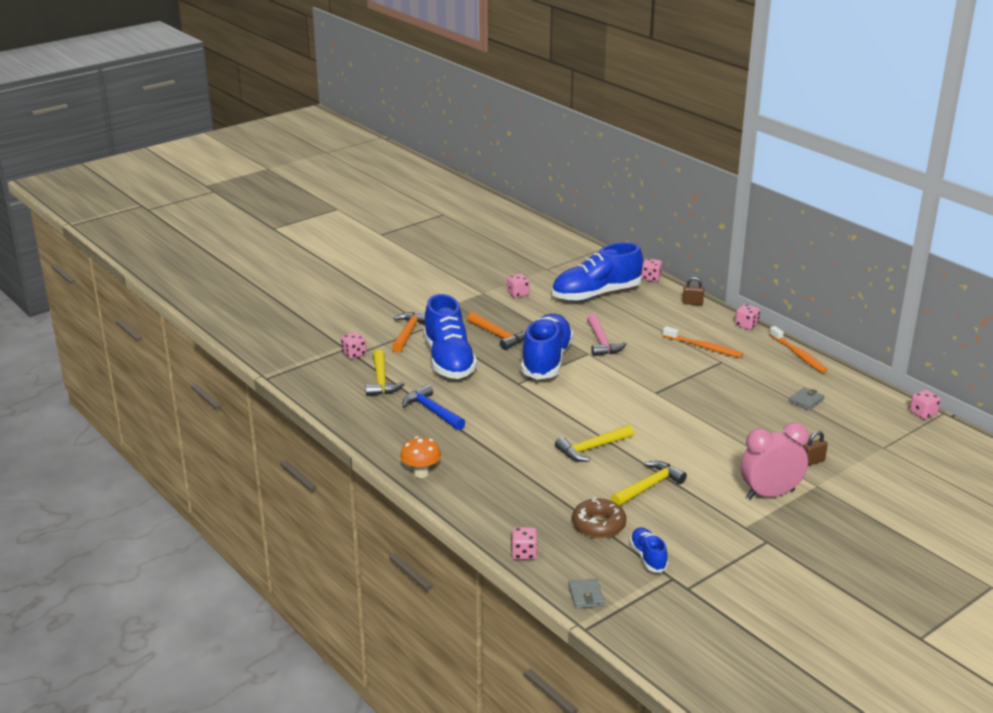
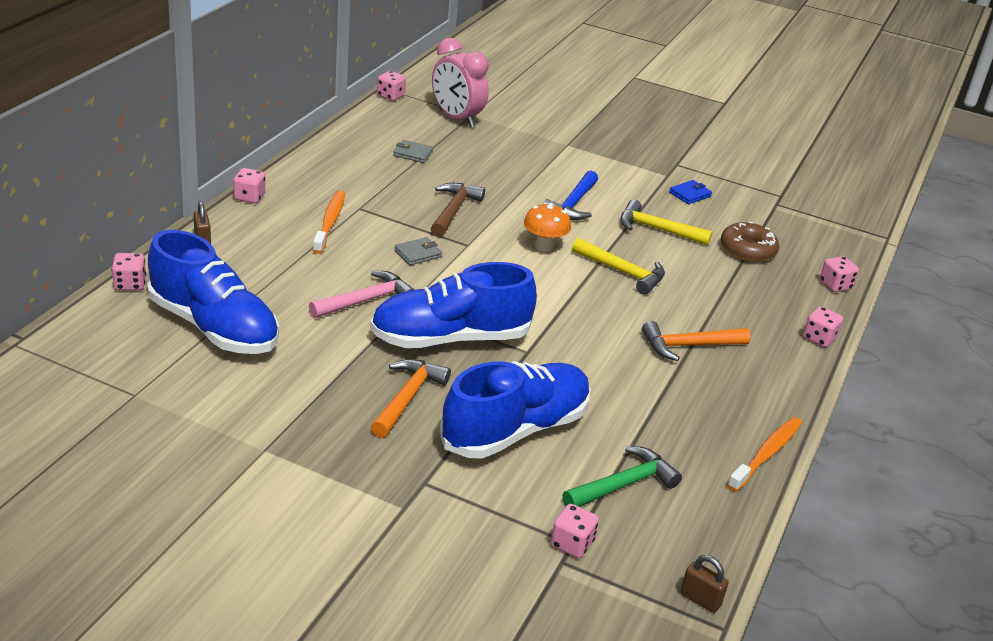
camera: 120 degrees left, 5 degrees up
(381, 381) = (623, 484): yellow hammer -> green hammer
(408, 333) = (460, 500): orange hammer -> orange hammer (688, 346)
(421, 473) = (787, 385): orange mushroom -> orange mushroom (544, 246)
(432, 411) = (655, 411): blue hammer -> blue hammer (573, 204)
(518, 294) = (250, 408): pink dice -> pink dice (819, 338)
(586, 595) = (849, 243): grey wallet -> grey wallet (418, 253)
(648, 557) = (763, 218): blue shoe -> none
(704, 527) = (690, 194): none -> blue wallet
(707, 398) = (453, 210): none -> brown hammer
(770, 494) = (604, 166): pink clock -> pink clock (456, 118)
(798, 354) = (308, 161): orange toothbrush -> orange toothbrush (766, 454)
(812, 461) = (528, 147): brown padlock -> brown padlock (700, 599)

